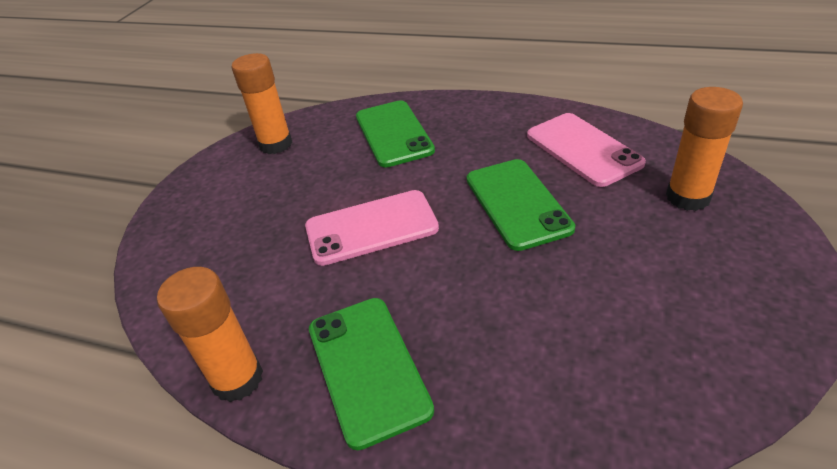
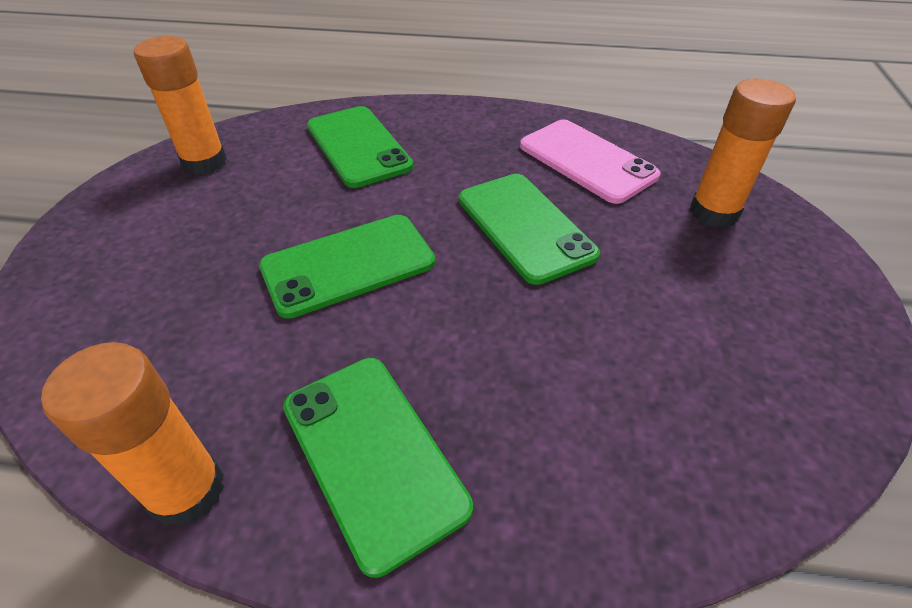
camera: 15 degrees left, 5 degrees up
(371, 228) = (348, 265): pink phone -> green phone

